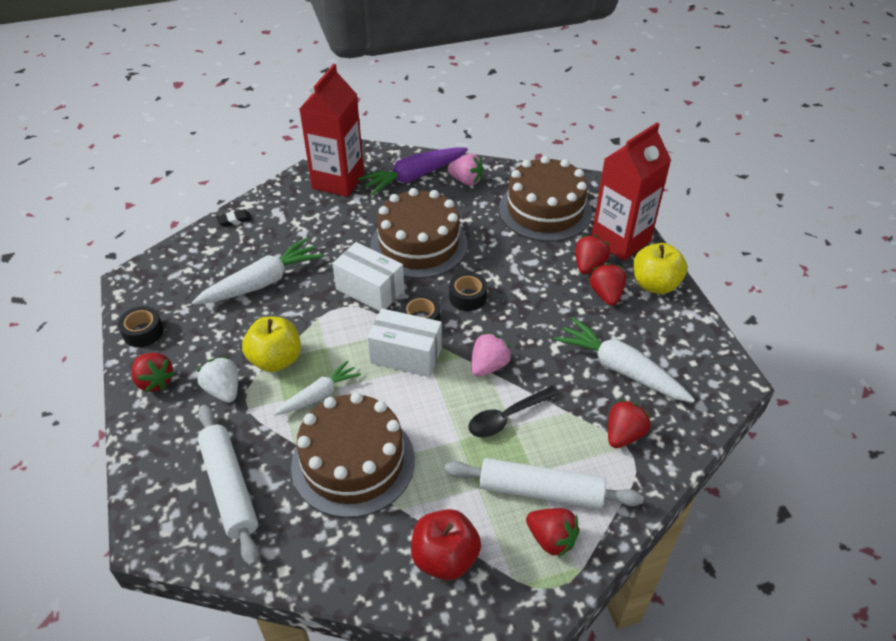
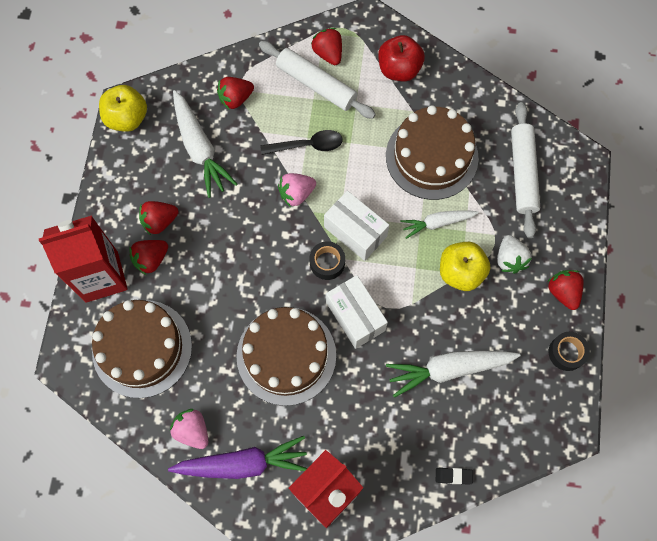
camera: 155 degrees left, 25 degrees up
(467, 297) = (275, 270): black tape -> none
(606, 295) = (159, 221): red strawberry -> red strawberry turned 45 degrees clockwise
(655, 285) = (112, 214): yellow apple -> yellow apple (127, 118)

